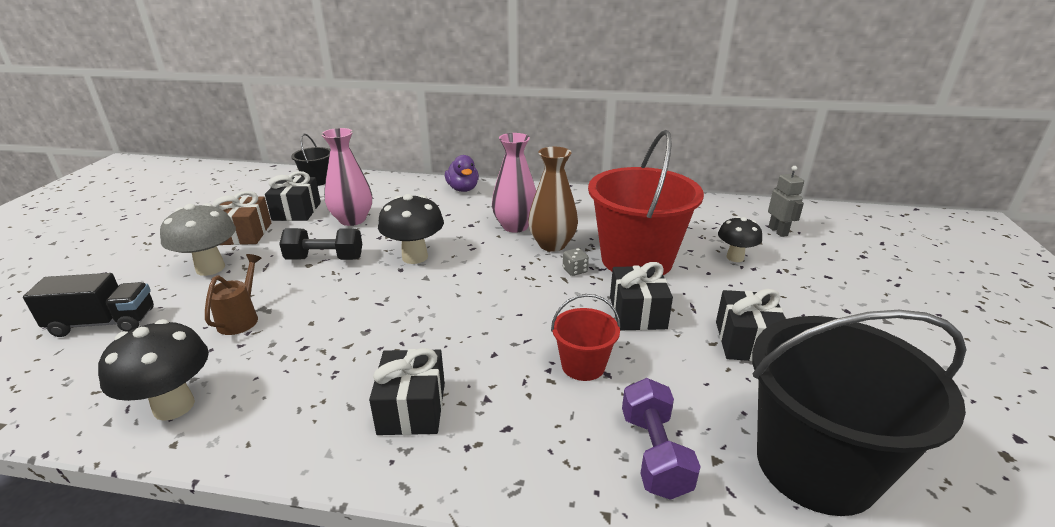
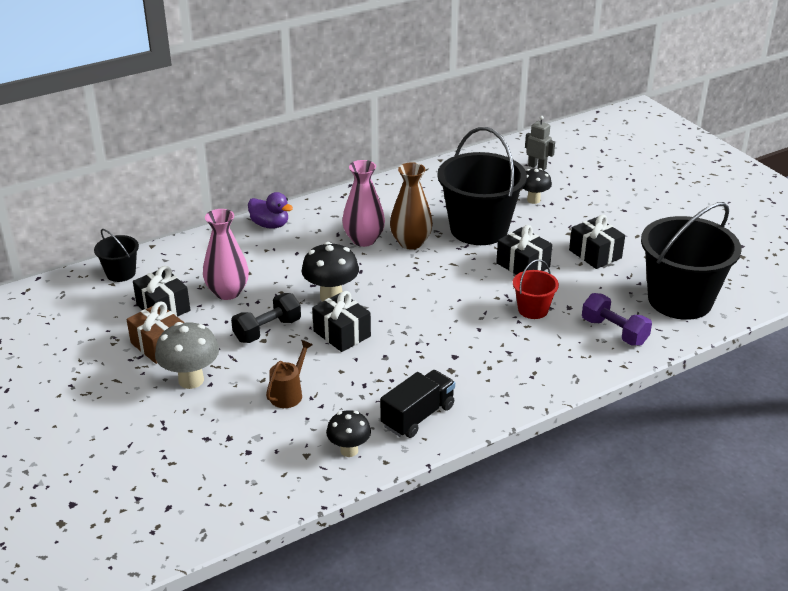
camera: 40 degrees left, 5 degrees up
(103, 323) = (195, 448): black truck -> black truck (418, 416)
(174, 406) = (349, 450): black mushroom -> black mushroom, size x0.66
(241, 318) = (289, 393): brown watering can -> brown watering can turned 60 degrees clockwise
(412, 408) = (479, 377): black gift -> black gift (342, 334)
(575, 270) = (451, 255): grey dice -> none
(636, 260) = (479, 229): red bucket -> black bucket

